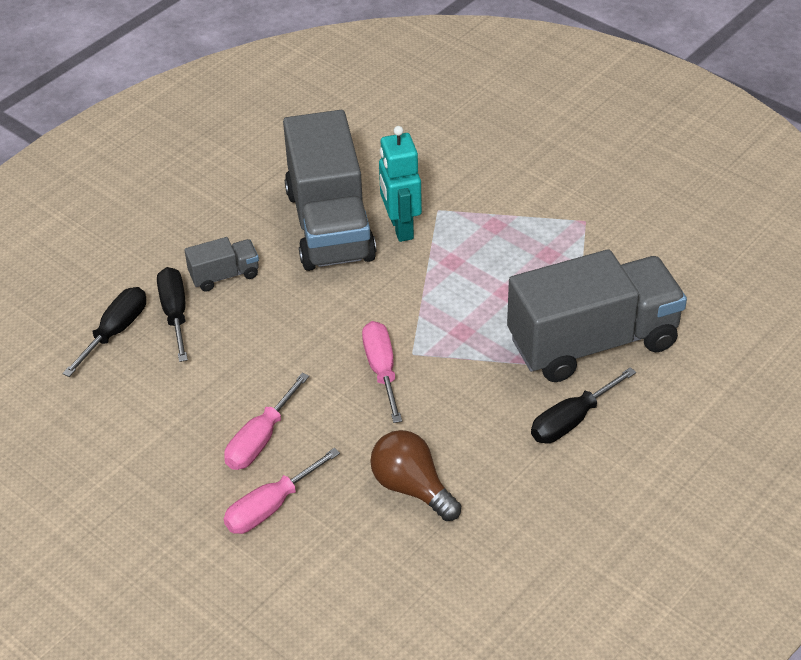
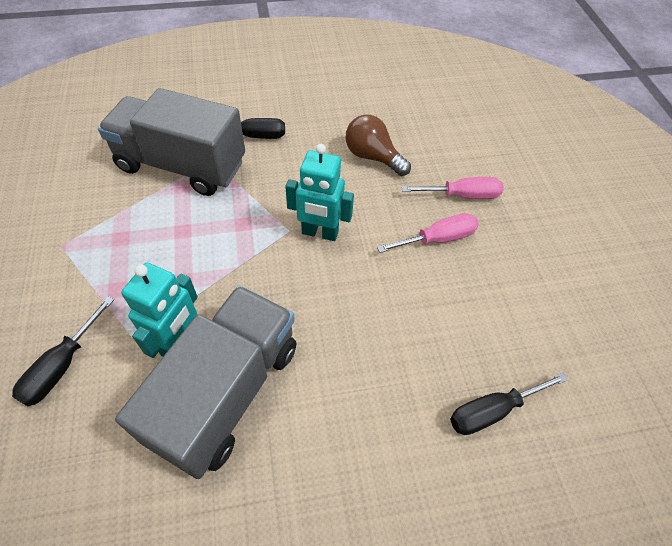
camera: 145 degrees left, 10 degrees up
(175, 313) = (429, 392): black screwdriver -> black screwdriver (62, 366)
(224, 275) = (359, 404): grey truck -> none
(382, 370) = (319, 233): pink screwdriver -> turquoise robot
(412, 488) = (373, 157): brown light bulb -> brown light bulb turned 135 degrees clockwise

